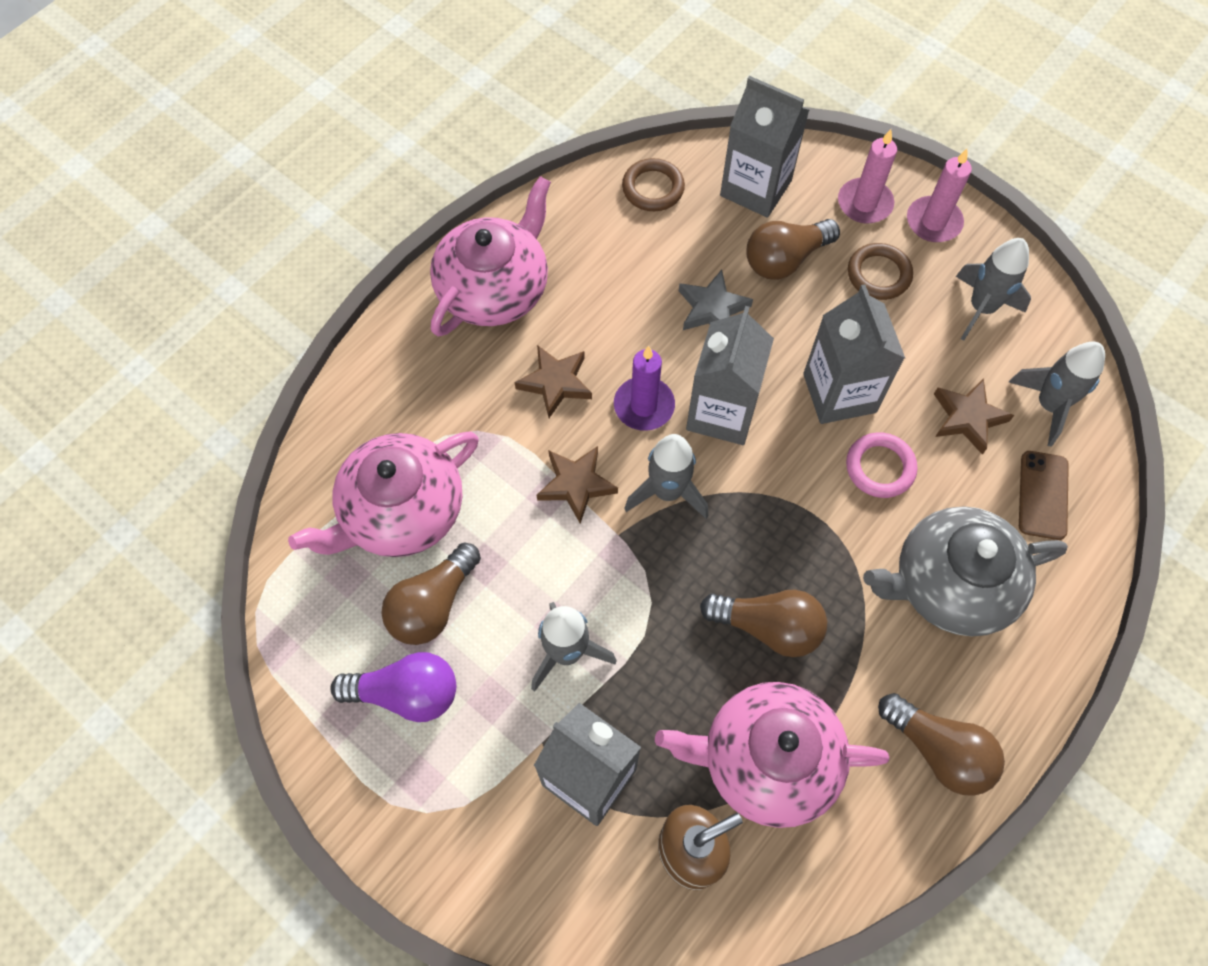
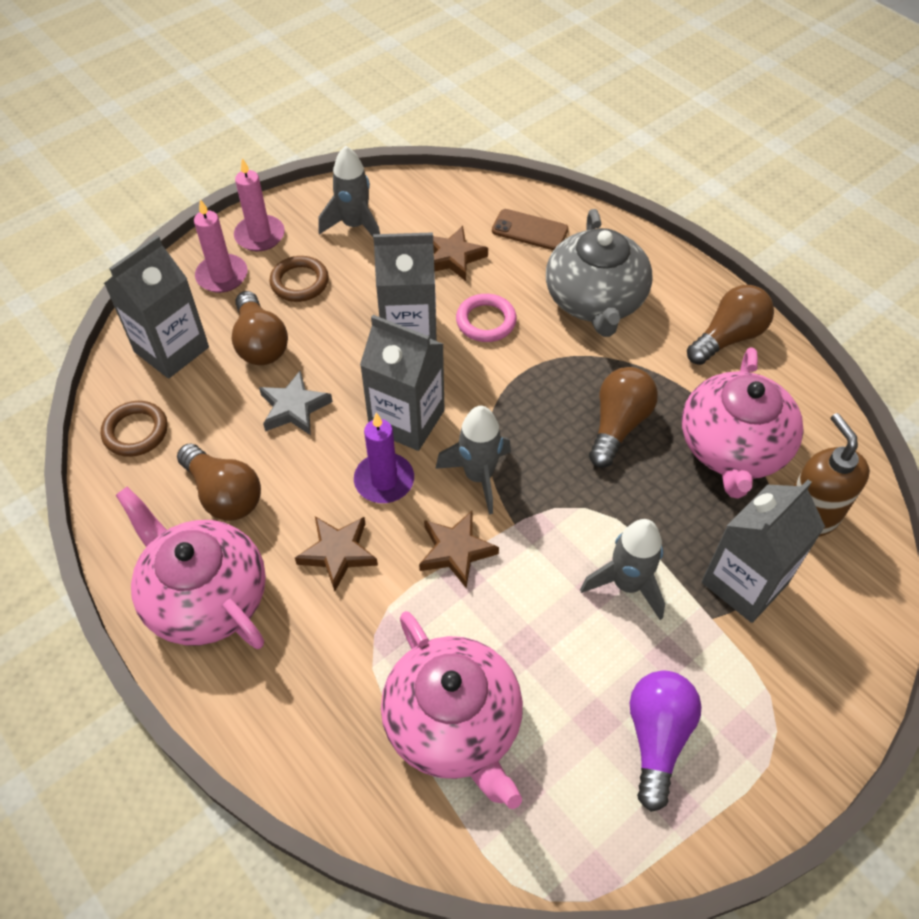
camera: 80 degrees left, 10 degrees down
(433, 604) = (564, 701): brown light bulb -> brown light bulb (224, 494)
(1048, 405) = (454, 208): grey rocket -> none

